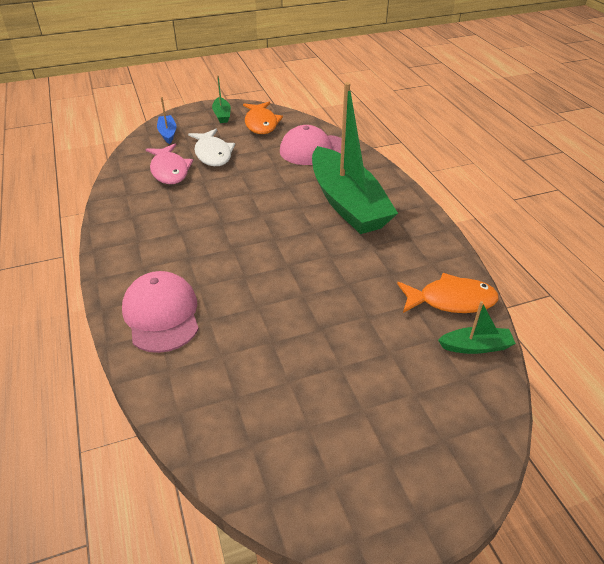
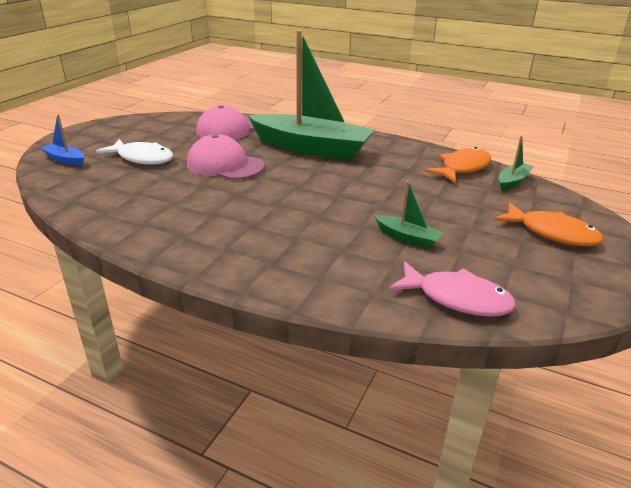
camera: 45 degrees left, 10 degrees down
(161, 314) = (302, 267): pink cap -> pink cap (225, 165)
(169, 170) = (120, 182): pink fish -> pink fish (457, 298)
(222, 115) = (100, 132): green boat -> green boat (407, 237)
(261, 124) = (151, 127): orange fish -> orange fish (552, 233)

